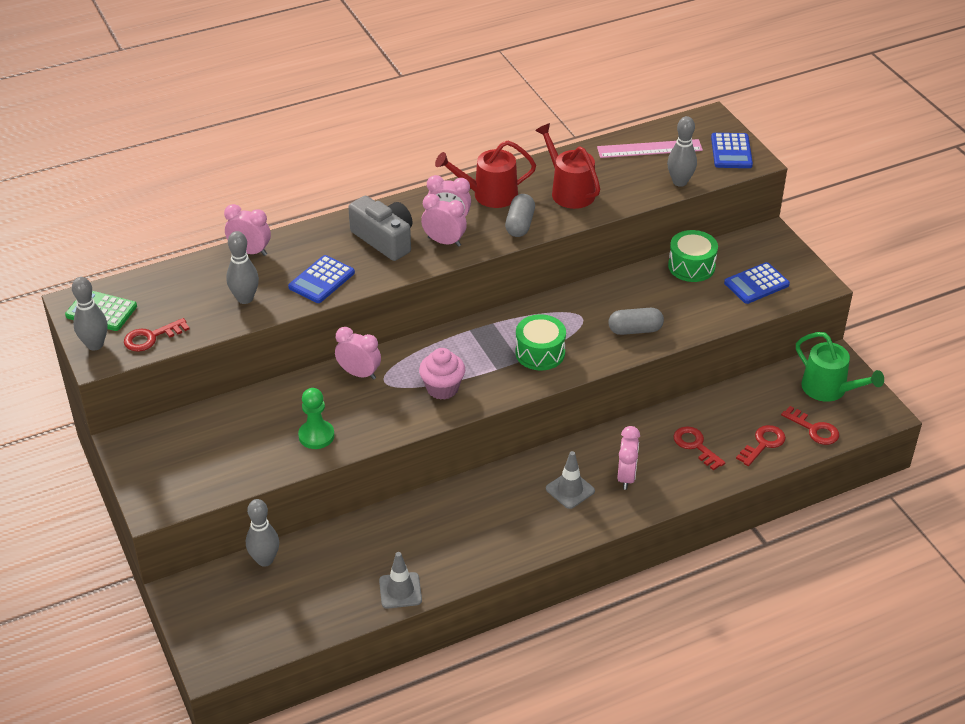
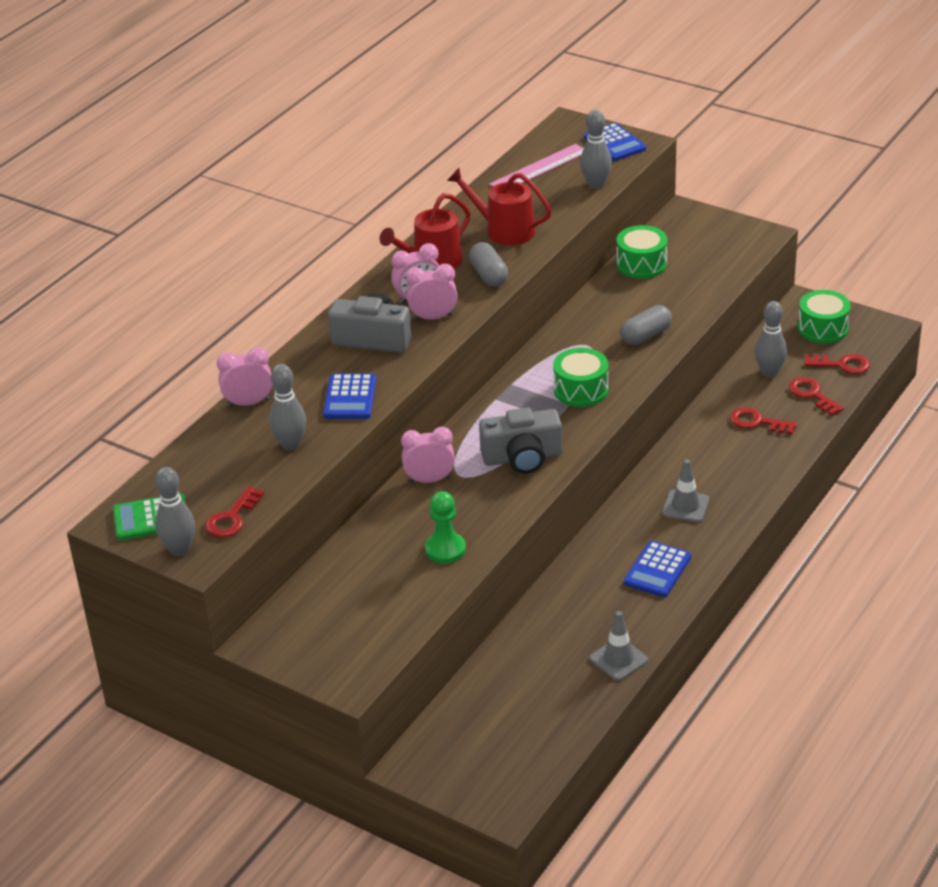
camera: 30 degrees left, 5 degrees down
(265, 560) = (464, 697): grey bowling pin -> grey bowling pin (769, 372)
(442, 388) = (522, 457): pink cupcake -> grey camera
(626, 477) = (723, 473): pink clock -> none
(756, 284) = (712, 255): blue calculator -> blue calculator (657, 570)
(763, 444) = (812, 395): red key -> red key turned 45 degrees counterclockwise
(829, 389) = (823, 328): green watering can -> green drum

